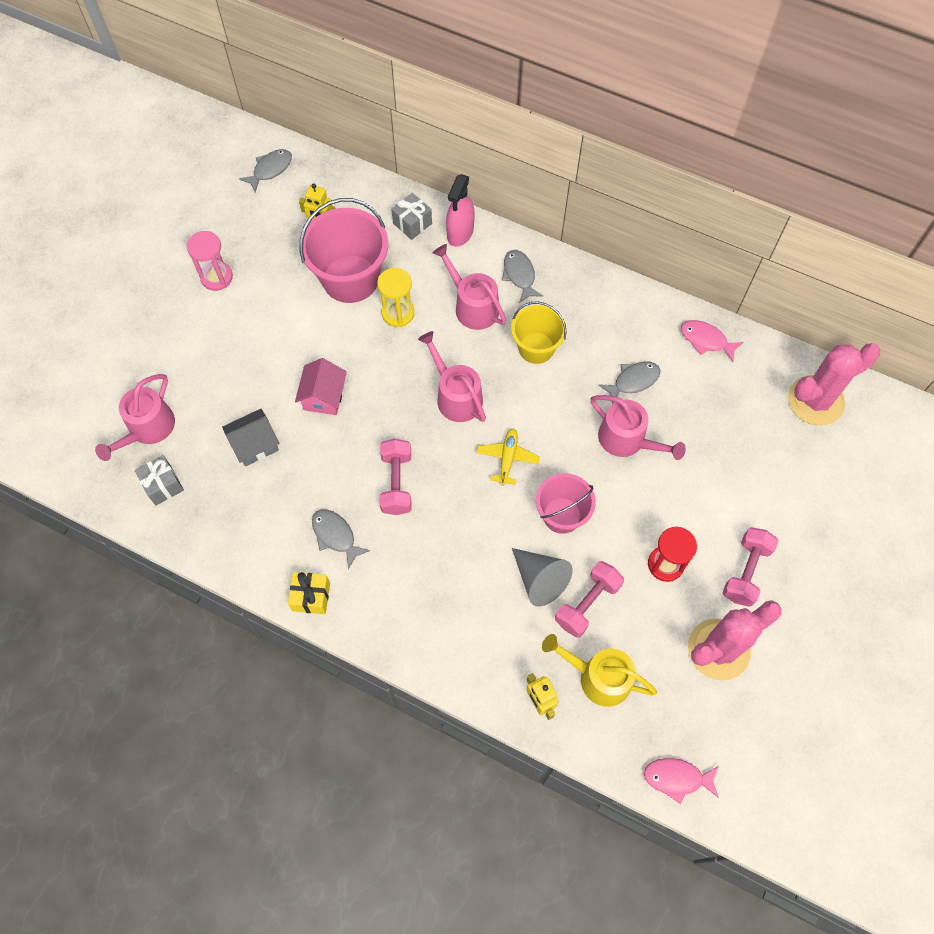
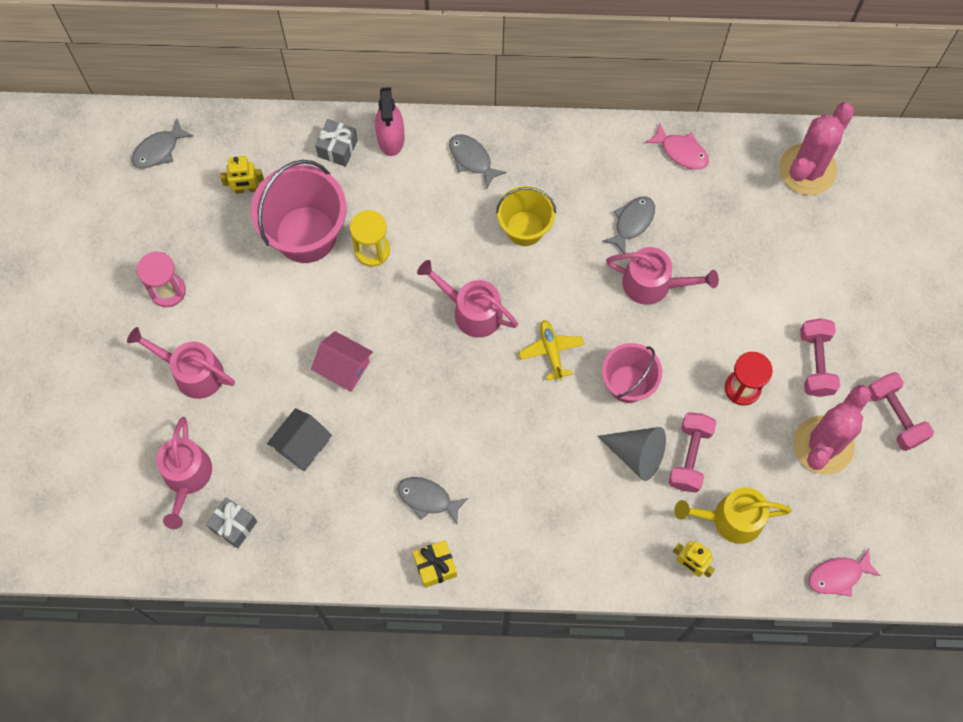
camera: 25 degrees left, 5 degrees up
(270, 169) = (159, 150): grey fish -> grey fish turned 150 degrees counterclockwise
(324, 396) = (344, 367): pink house -> pink house turned 45 degrees counterclockwise
(396, 483) = (459, 422): pink dumbbell -> pink dumbbell (895, 416)
(473, 306) = (442, 211): pink watering can -> pink watering can (192, 372)
(706, 340) = (681, 151): pink fish -> pink fish turned 150 degrees counterclockwise

